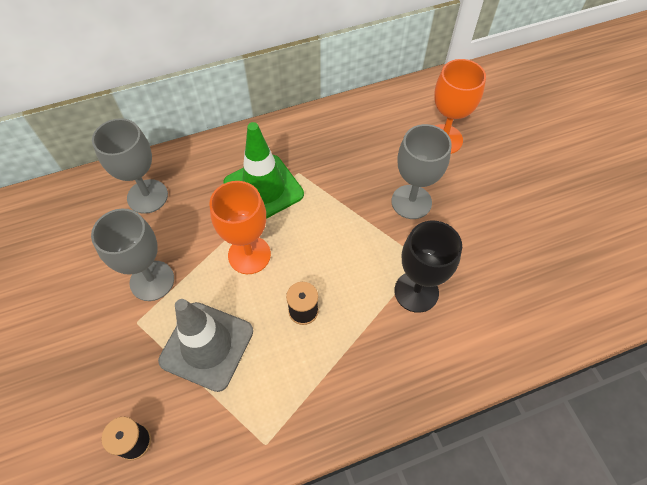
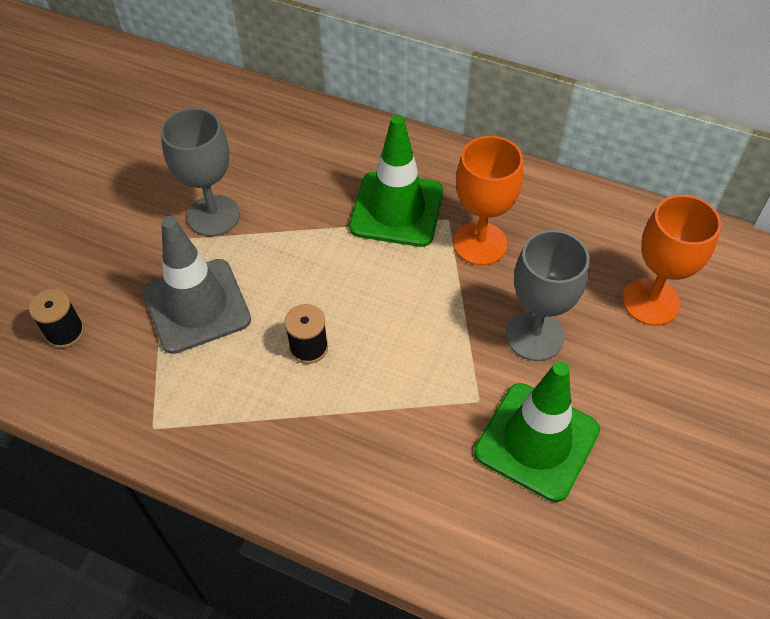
camera: 45 degrees right, 5 degrees down
(147, 196) = (287, 140): grey goblet -> none
(249, 255) = (317, 259): orange goblet -> orange goblet (480, 243)
(416, 291) = (436, 423): black goblet -> none
(471, 256) = (537, 441): none -> green traffic cone

